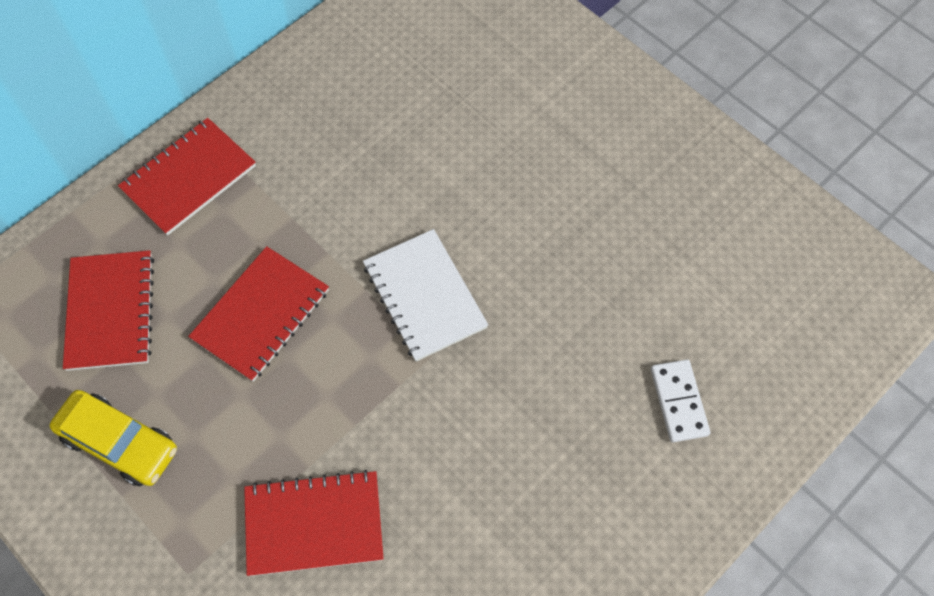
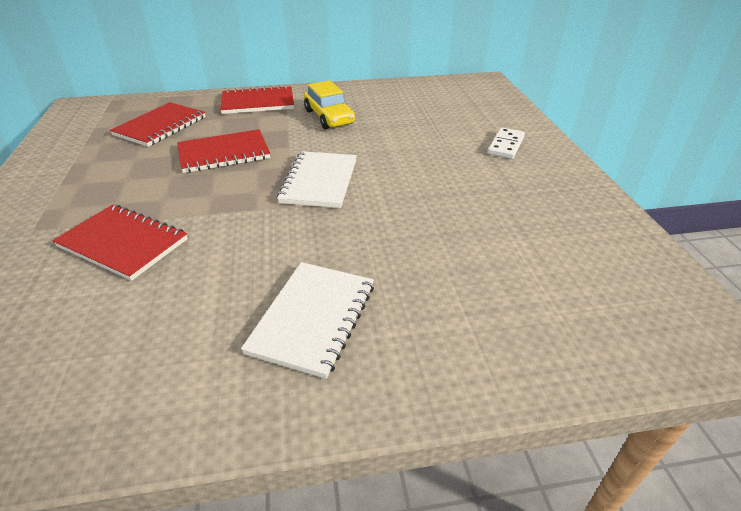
camera: 35 degrees right, 25 degrees down
(120, 443) = (91, 166): yellow car -> yellow car (329, 117)
(585, 486) = (313, 318): none -> white notebook
(679, 402) = (443, 308): white domino -> white domino (506, 145)

